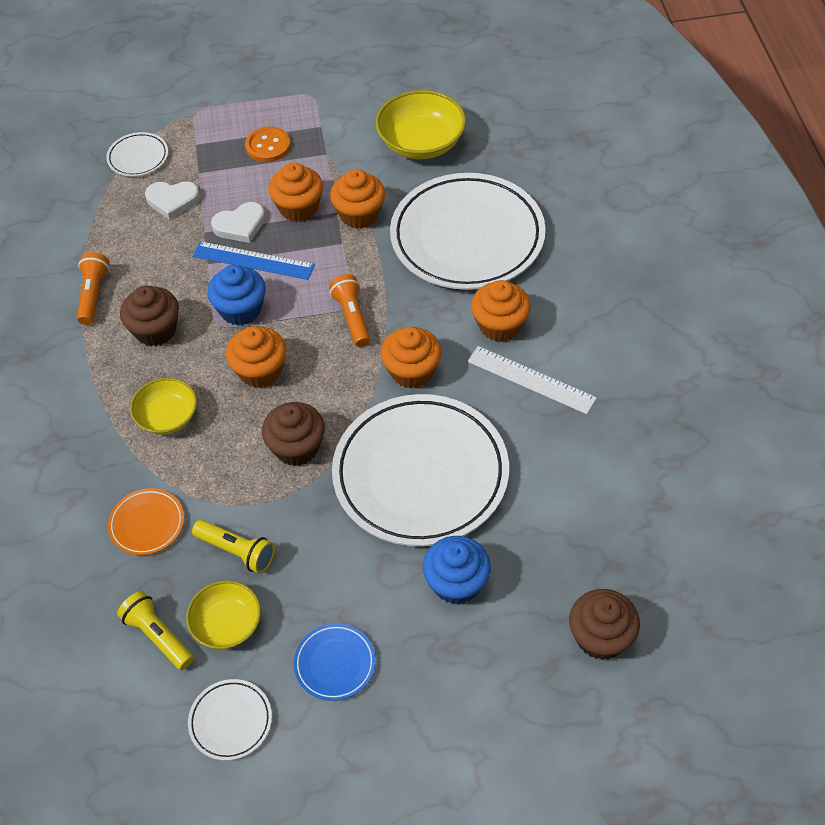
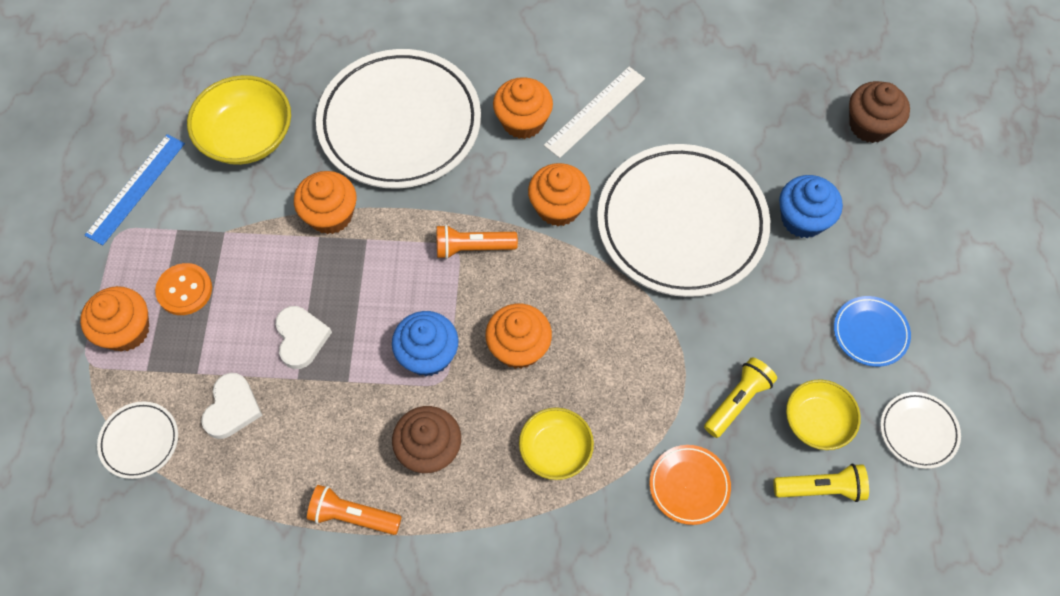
camera: 80 degrees left, 10 degrees up
(158, 636) = (821, 488): yellow flashlight -> yellow flashlight turned 150 degrees counterclockwise
(253, 260) = (360, 332): blue ruler -> blue ruler (136, 188)
(297, 447) = (625, 327): brown cupcake -> none
(298, 208) = (297, 273): orange cupcake -> orange cupcake (126, 330)

